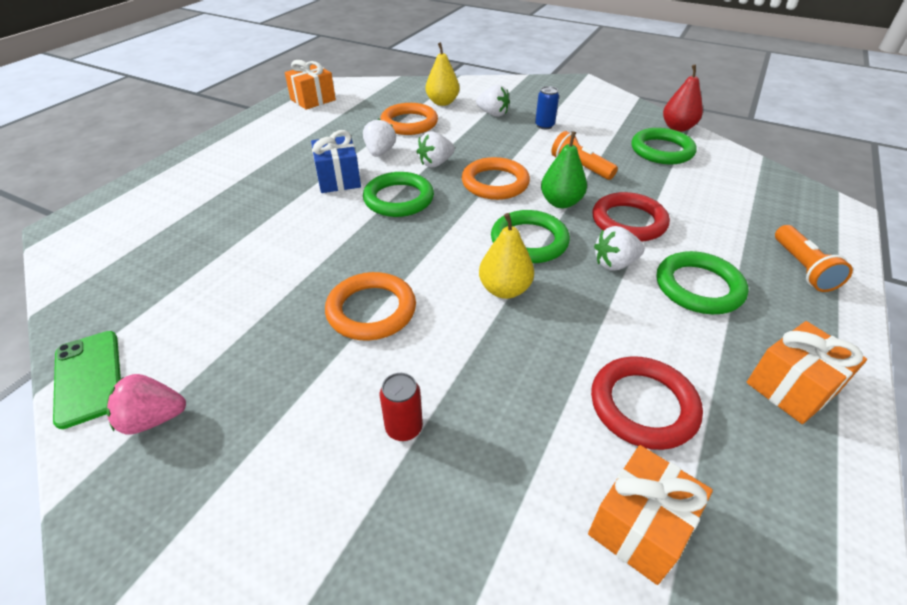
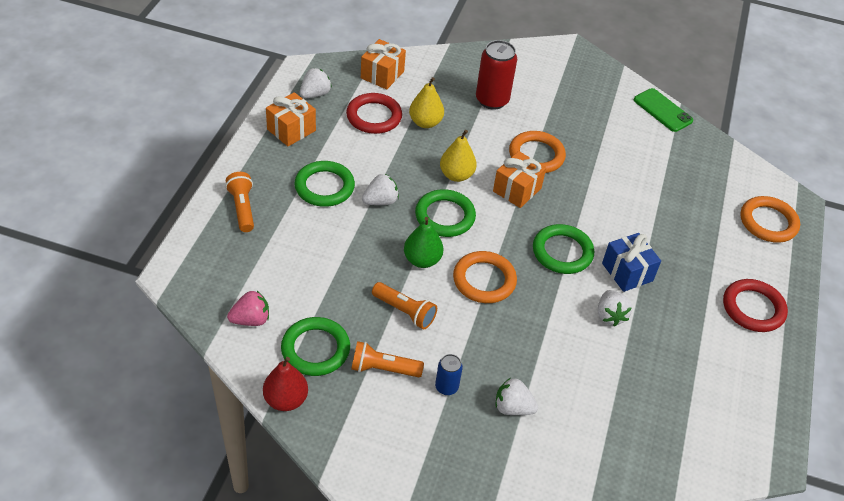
camera: 165 degrees right, 5 degrees up
(153, 419) = (612, 96): pink strawberry -> pink strawberry (251, 319)
(313, 100) = (748, 417): orange gift -> orange gift (517, 190)
(404, 428) = (492, 100): red can -> red can, size x1.87
(409, 123) = (604, 375): orange ring -> orange ring (768, 222)
(435, 163) = (548, 304): white strawberry -> white strawberry (315, 94)
(442, 102) = (583, 430): yellow pear -> yellow pear (425, 122)
(598, 137) = (383, 369): none -> orange flashlight
(628, 221) = (365, 243): red ring -> red ring (753, 308)

